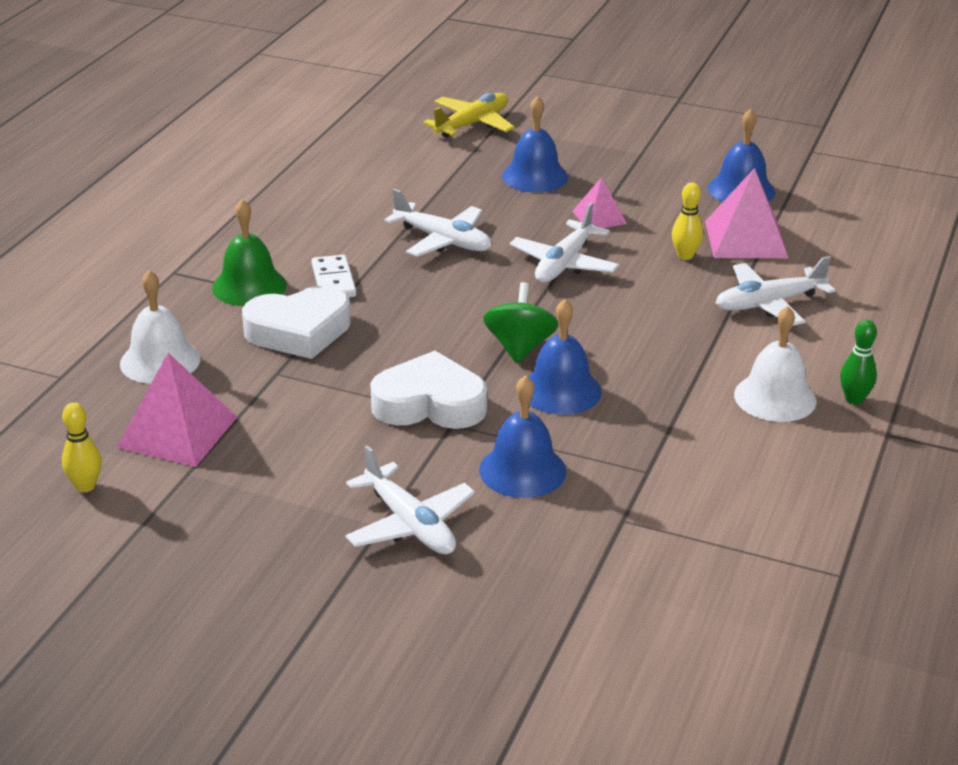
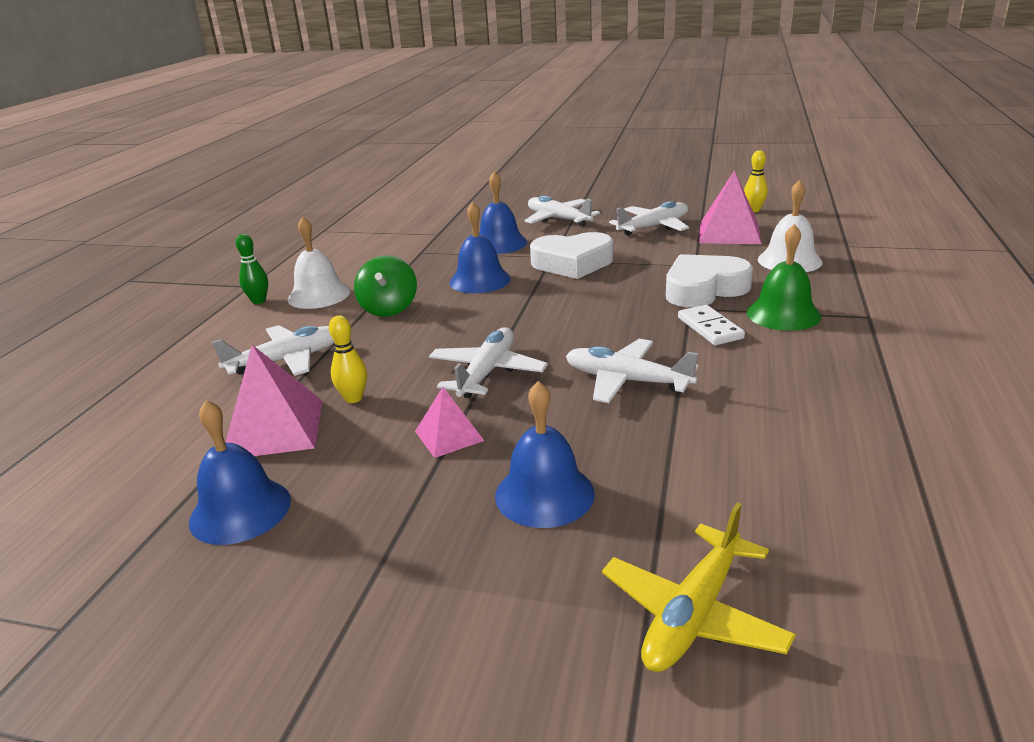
camera: 175 degrees right, 5 degrees down
(271, 469) = (653, 227): none -> white plane
(520, 347) = (516, 301): green spinning top -> green spinning top (389, 308)

